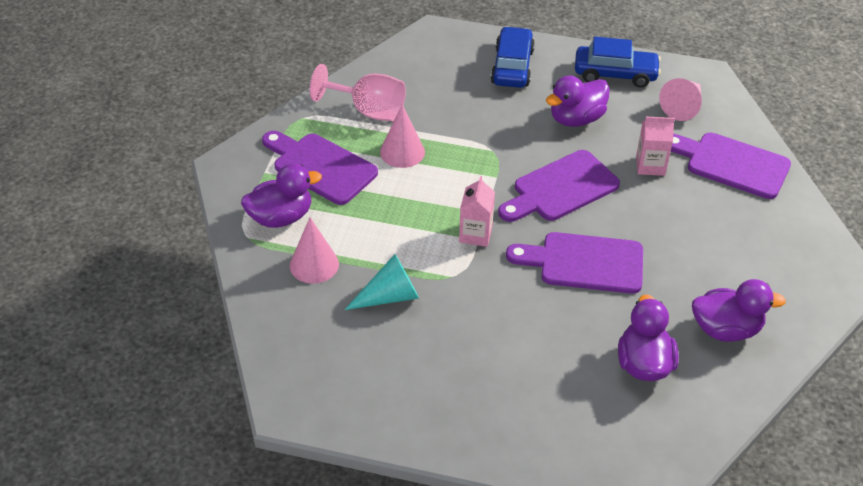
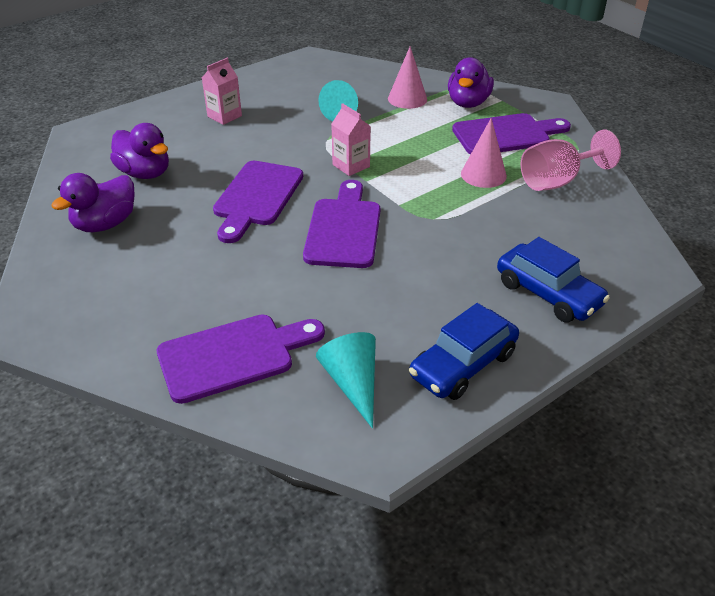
camera: 130 degrees right, 5 degrees down
(576, 119) = (421, 290): purple duck -> none
(584, 263) = (256, 197): purple cutting board -> purple cutting board turned 150 degrees clockwise
(650, 165) = (303, 297): pink carton -> pink carton (224, 116)
(683, 106) = (353, 383): pink cone -> turquoise cone

